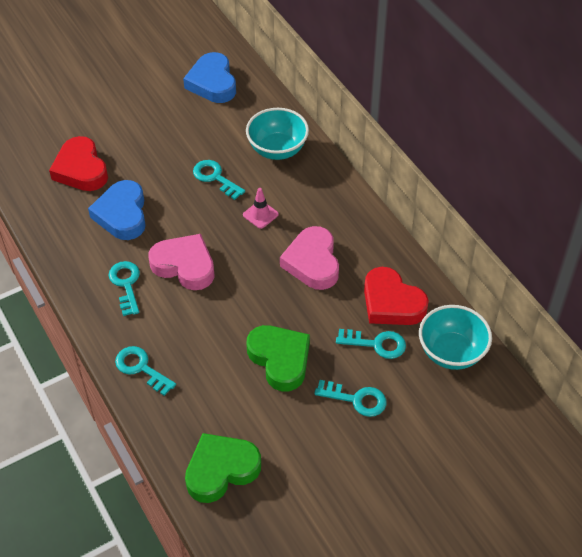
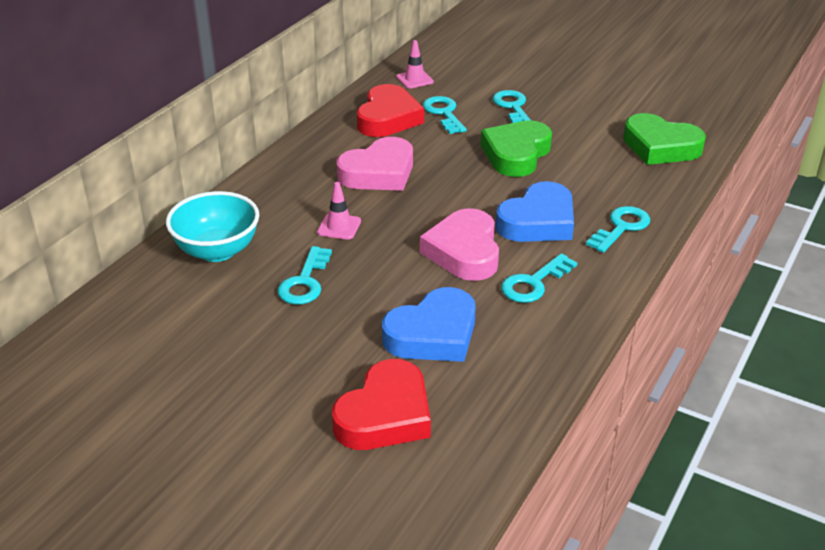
camera: 120 degrees left, 15 degrees down
(141, 368) = (621, 228): turquoise key -> turquoise key turned 150 degrees counterclockwise
(212, 83) = (106, 358): blue heart -> blue heart (538, 221)
(451, 352) = (415, 79): turquoise bowl -> pink traffic cone

